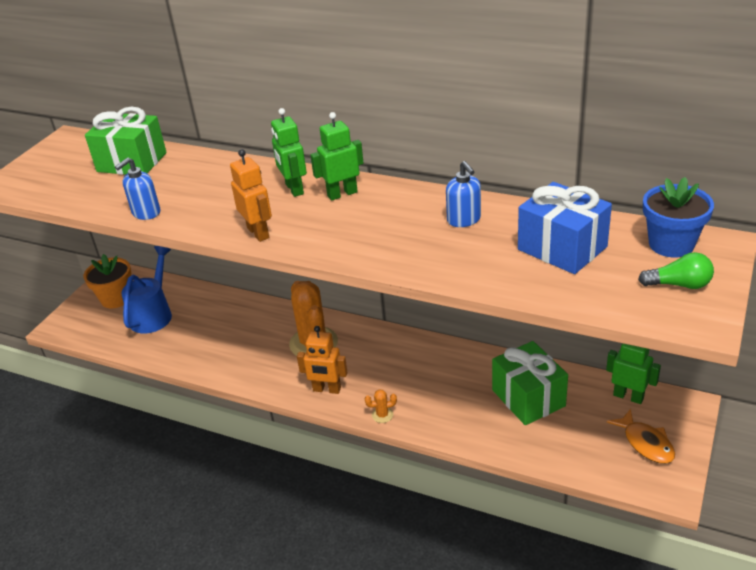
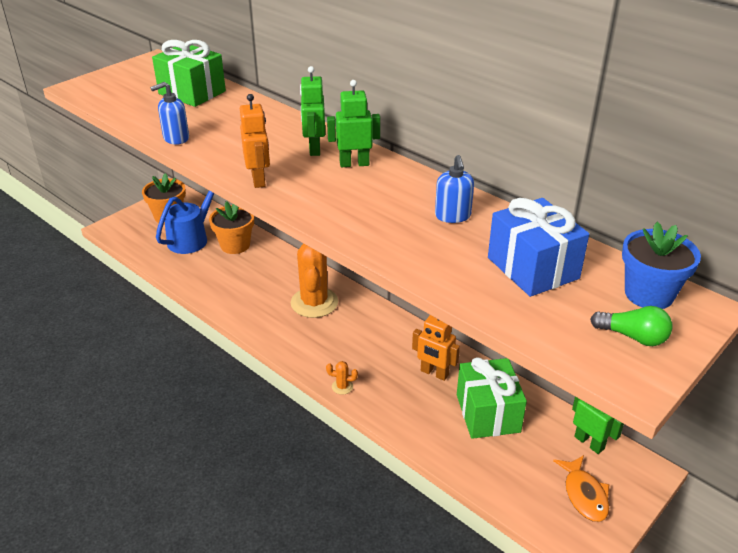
camera: 15 degrees right, 0 degrees up
(203, 309) = (235, 245): none -> orange flower pot
(327, 389) = (304, 348): orange robot -> orange robot (434, 373)

